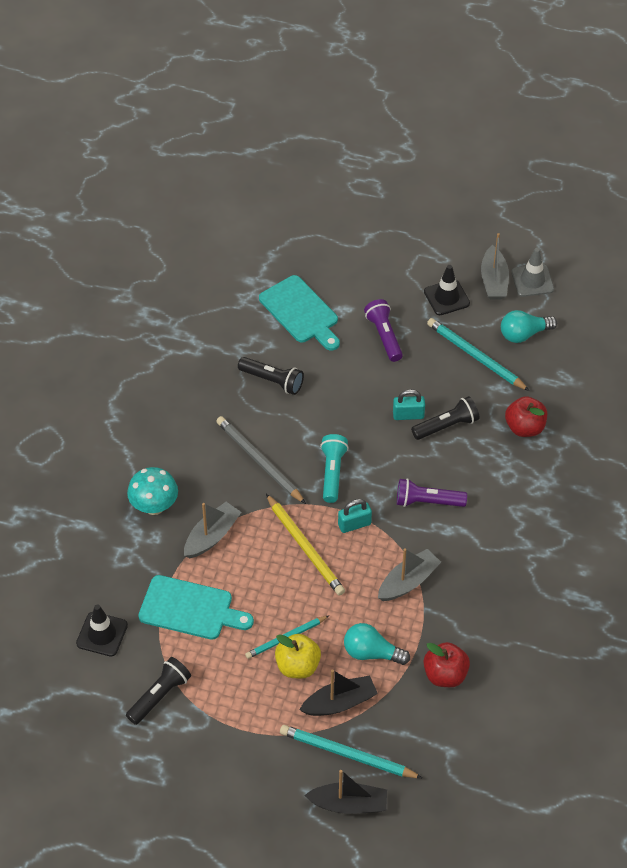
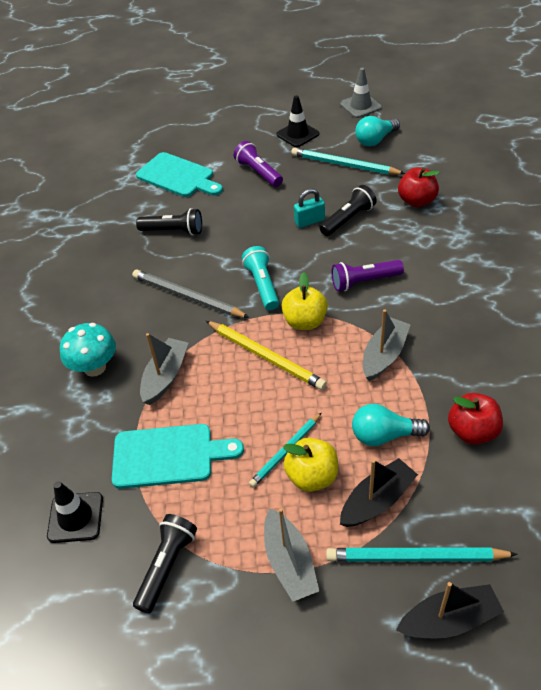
camera: 15 degrees left, 5 degrees down
(354, 524) = (305, 321): turquoise padlock -> yellow apple
(494, 281) = (330, 114): grey boat -> grey boat (289, 562)

